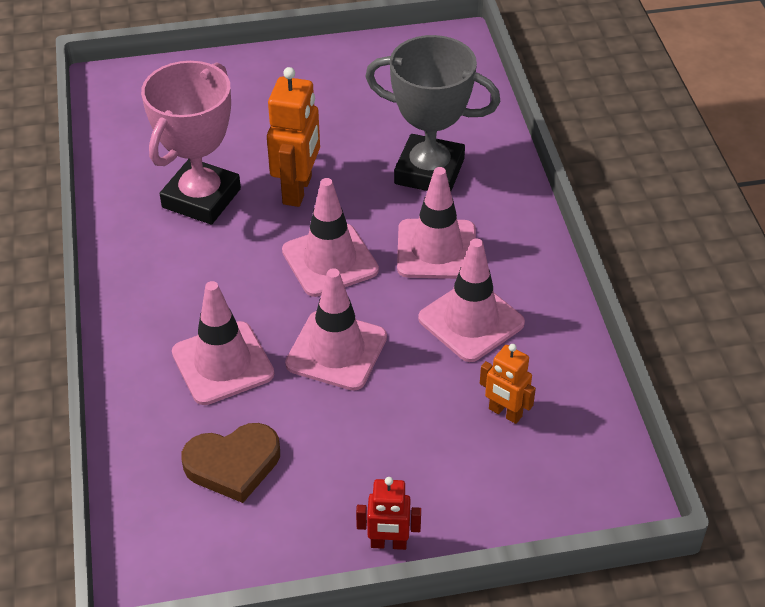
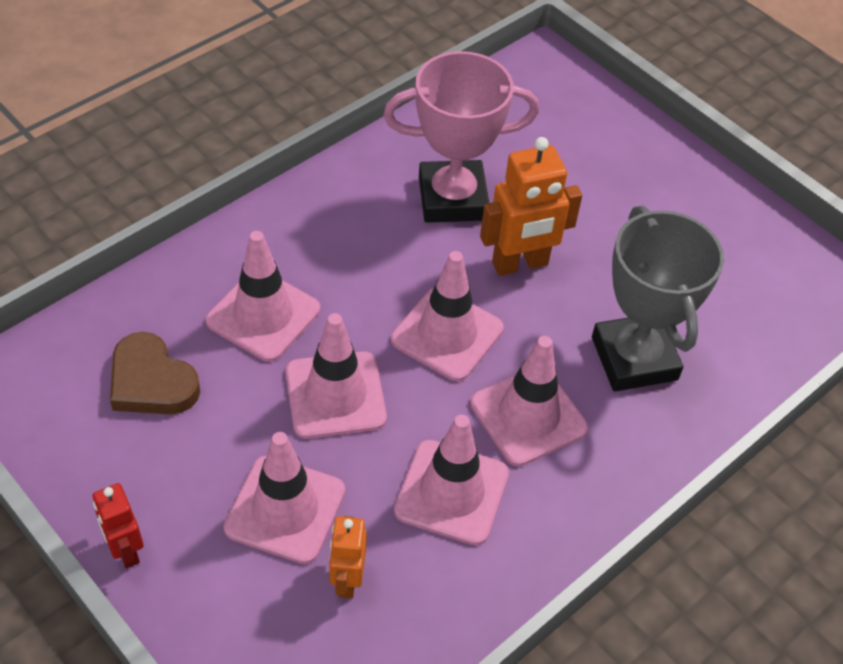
camera: 55 degrees right, 5 degrees up
(419, 425) = (285, 509): none -> pink traffic cone

